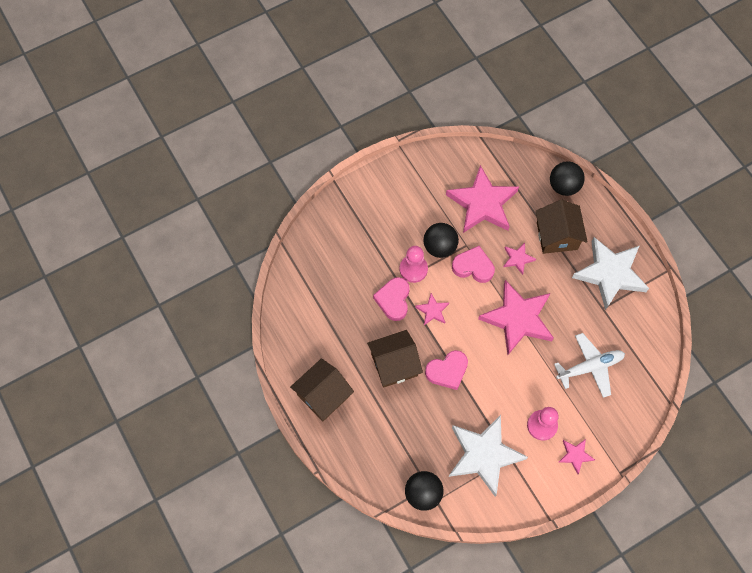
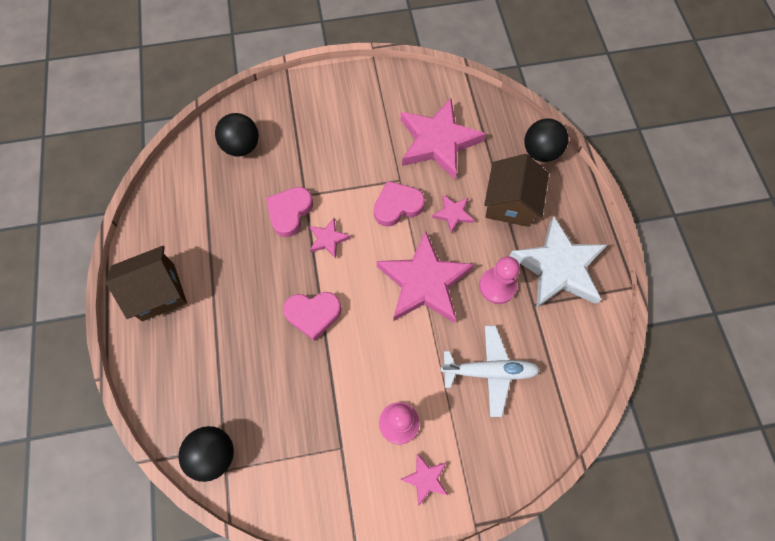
camera: 20 degrees right, 0 degrees up
(394, 364) = (255, 285): brown house -> none
(413, 269) = (328, 186): pink pawn -> pink pawn (497, 286)
(439, 247) = (368, 172): black ball -> black ball (242, 146)
(473, 267) = (397, 206): pink heart -> pink heart turned 60 degrees counterclockwise
(484, 455) = (310, 434): white star -> none

